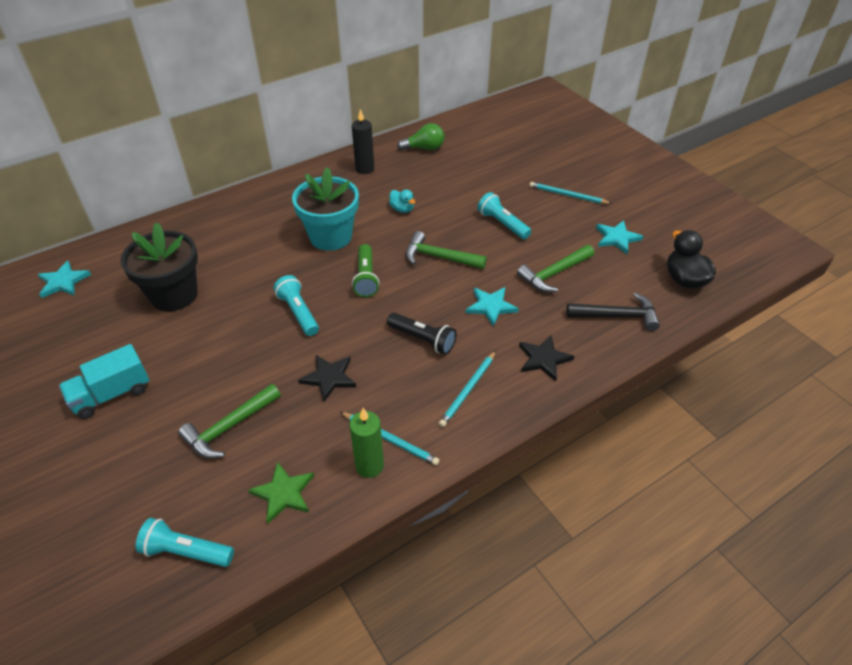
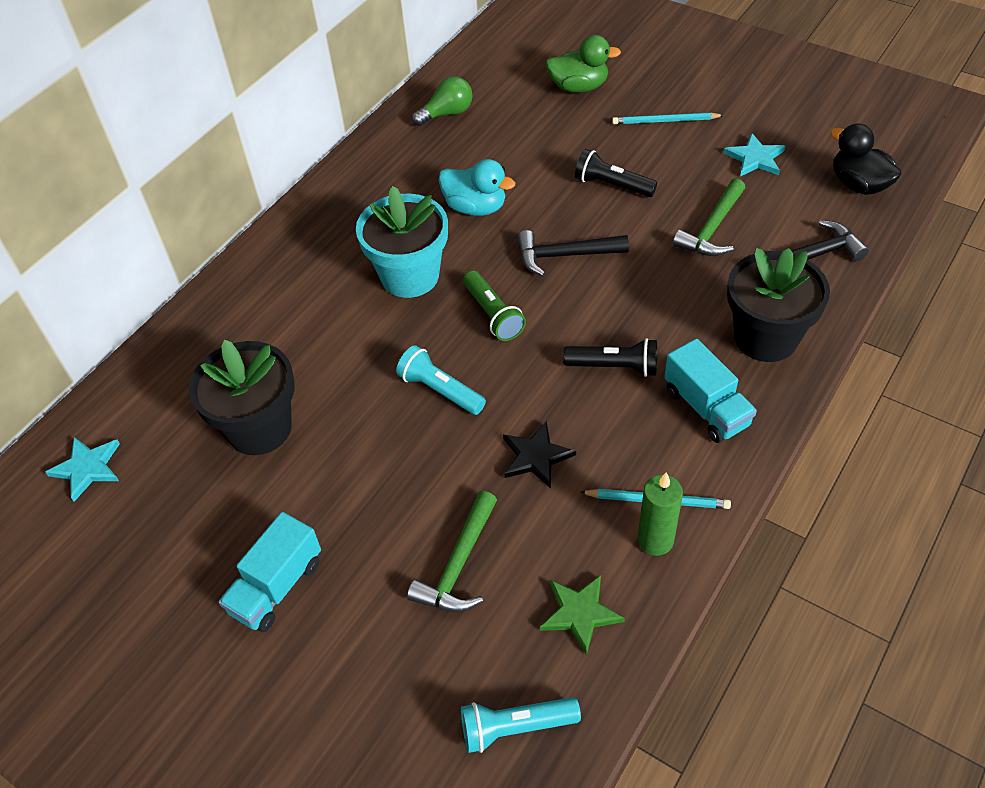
camera: 20 degrees left, 5 degrees up
(365, 169) = (388, 167): black candle -> none
(402, 209) = (475, 207): turquoise duck -> turquoise duck, size x1.71
(439, 257) = (565, 255): green hammer -> black hammer
(468, 390) = (706, 408): turquoise pencil -> turquoise truck
(491, 306) = (666, 296): turquoise star -> none
(502, 224) = (612, 185): turquoise flashlight -> black flashlight
(522, 157) = (579, 87): none -> green duck
(544, 359) = (765, 337): black star -> black flower pot

